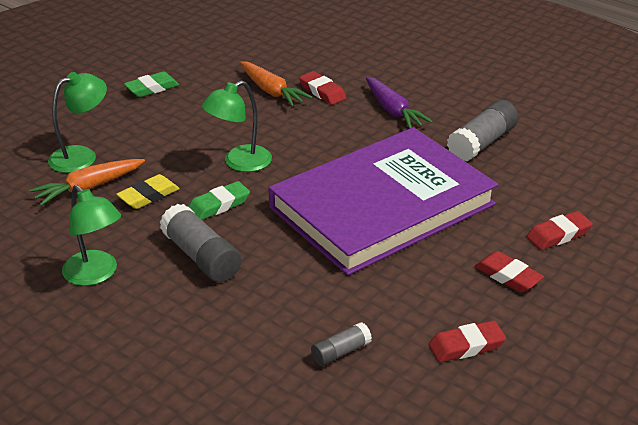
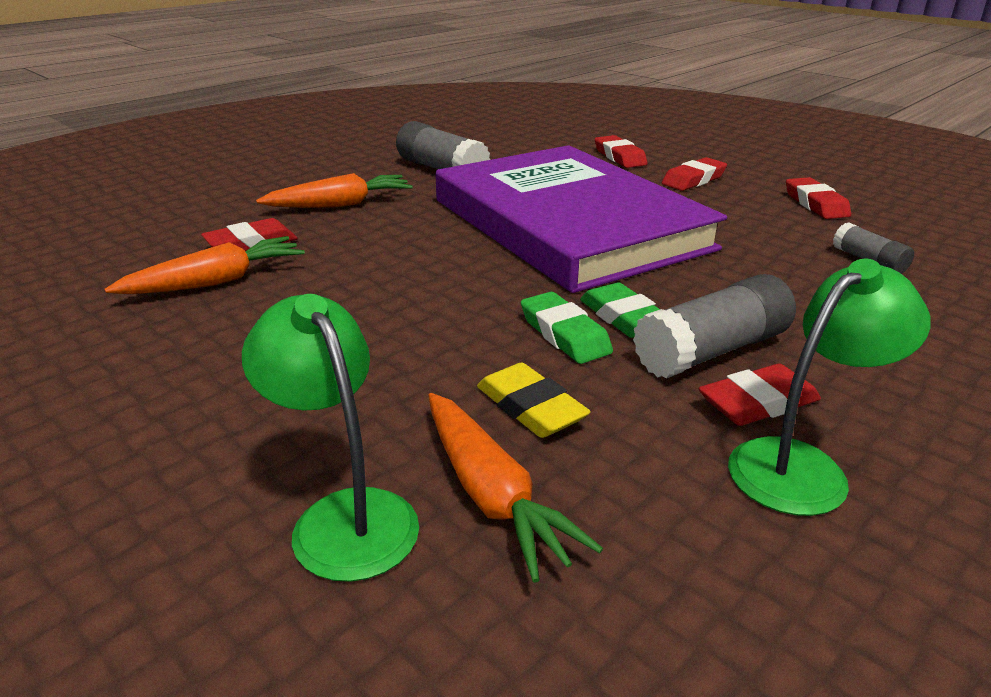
camera: 85 degrees left, 5 degrees down
(148, 267) = (758, 403): none -> red eraser
(152, 88) = (85, 413): green eraser -> green eraser (623, 317)
(239, 163) = (439, 314): green lamp -> none
(393, 111) = (341, 204): purple carrot -> orange carrot

